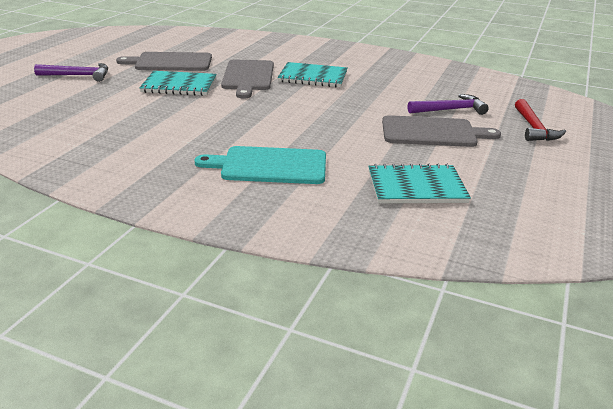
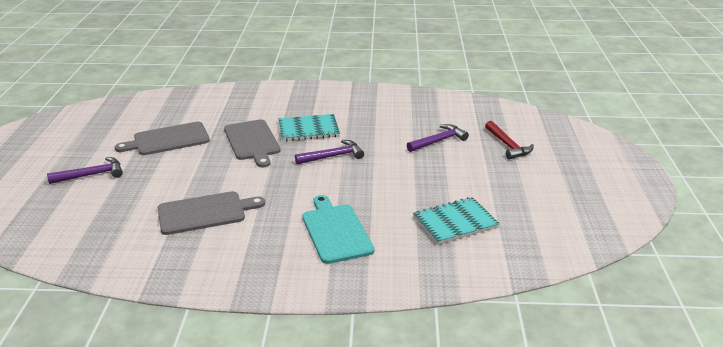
camera: 20 degrees left, 0 degrees up
(179, 85) = (198, 165): turquoise notebook -> none
(269, 166) = (335, 231): turquoise cutting board -> turquoise cutting board turned 90 degrees clockwise
(320, 102) = (333, 156): none -> purple hammer
(432, 132) = (438, 167): grey cutting board -> grey cutting board (205, 212)

